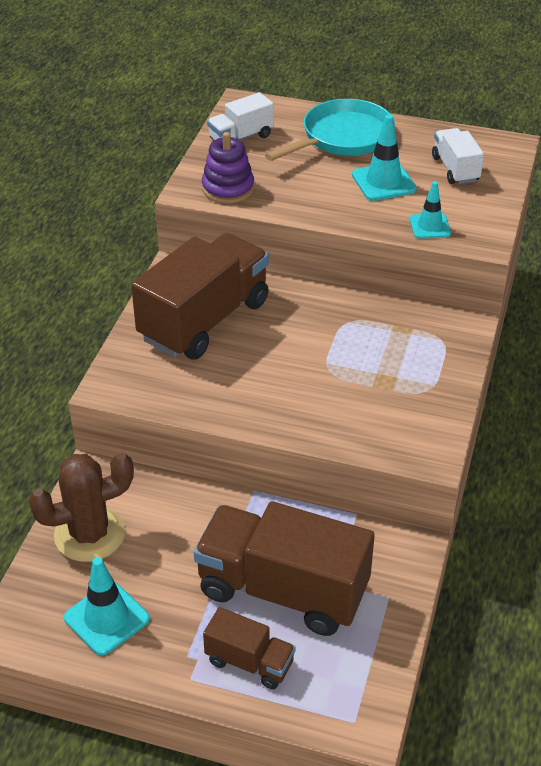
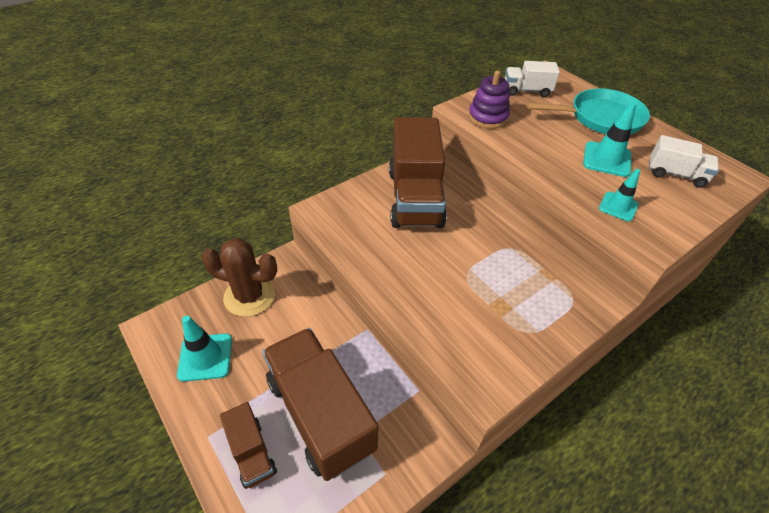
camera: 35 degrees right, 5 degrees up
(204, 320) = (415, 198): brown truck -> brown truck turned 105 degrees clockwise
(455, 169) = (675, 174): white truck -> white truck turned 90 degrees clockwise

